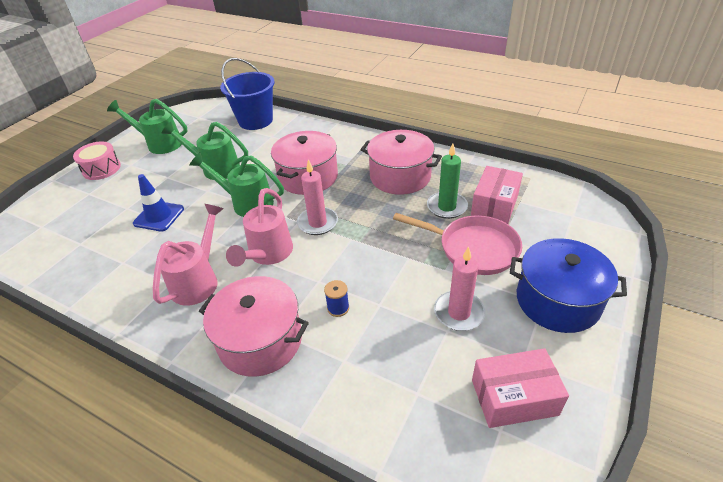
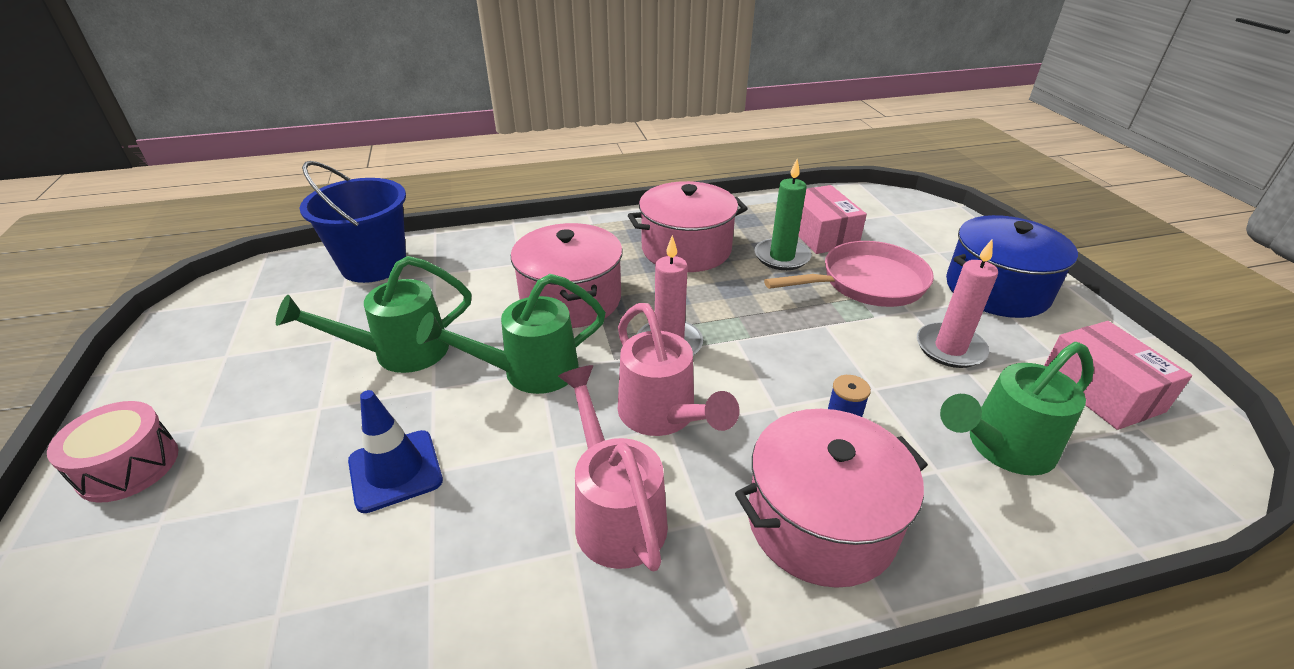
camera: 45 degrees left, 5 degrees down
(160, 143) = (220, 367): green watering can -> green watering can (1002, 448)
(514, 397) = (1101, 391): pink box -> pink box turned 60 degrees counterclockwise

